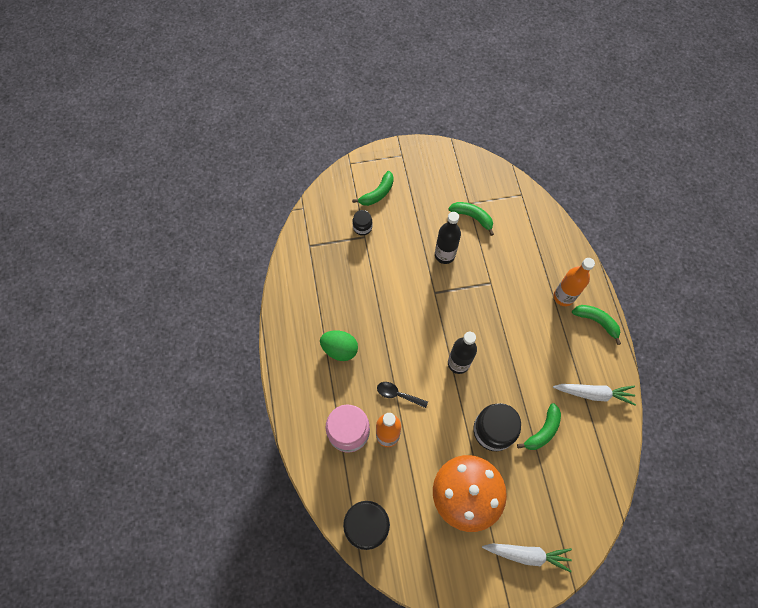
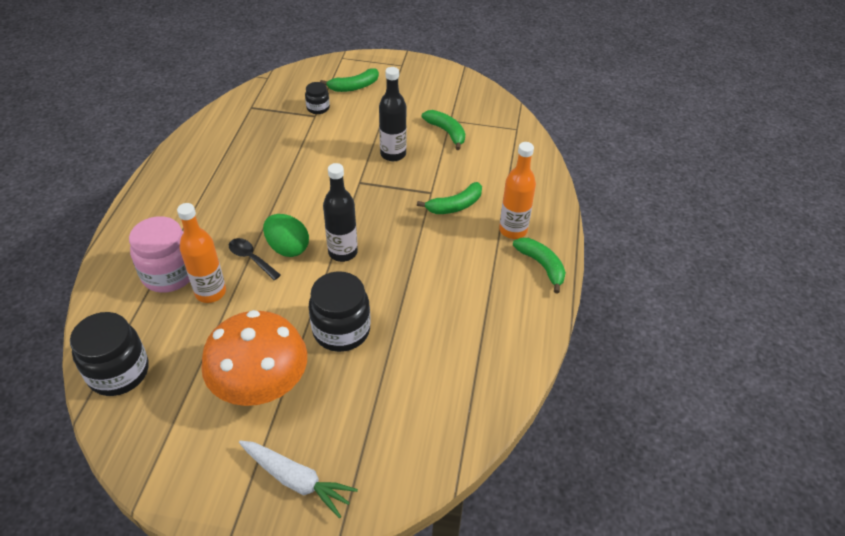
camera: 20 degrees right, 20 degrees down
(340, 349) = (216, 199): green egg -> green egg (288, 248)
(542, 431) = (404, 352): green banana -> green banana (455, 206)
(593, 394) = (496, 336): white carrot -> none

